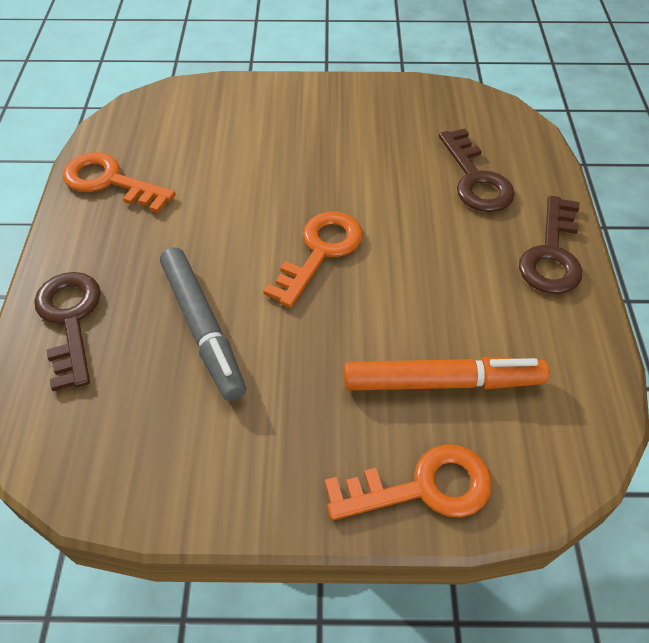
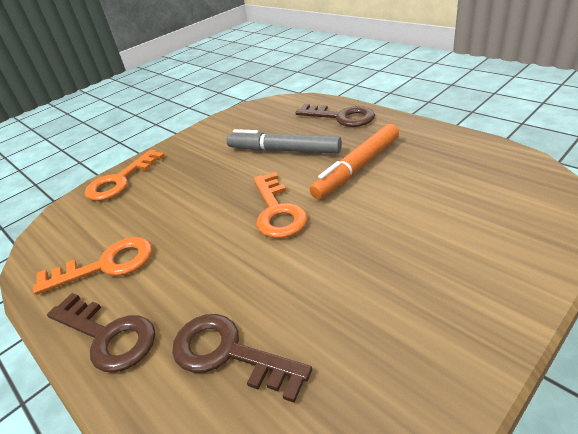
camera: 140 degrees right, 15 degrees down
(110, 182) = (449, 149): orange key -> orange key (106, 265)
(442, 382) = (139, 213): orange marker -> orange marker (357, 168)
(552, 254) = (108, 335): brown key -> brown key turned 150 degrees clockwise

